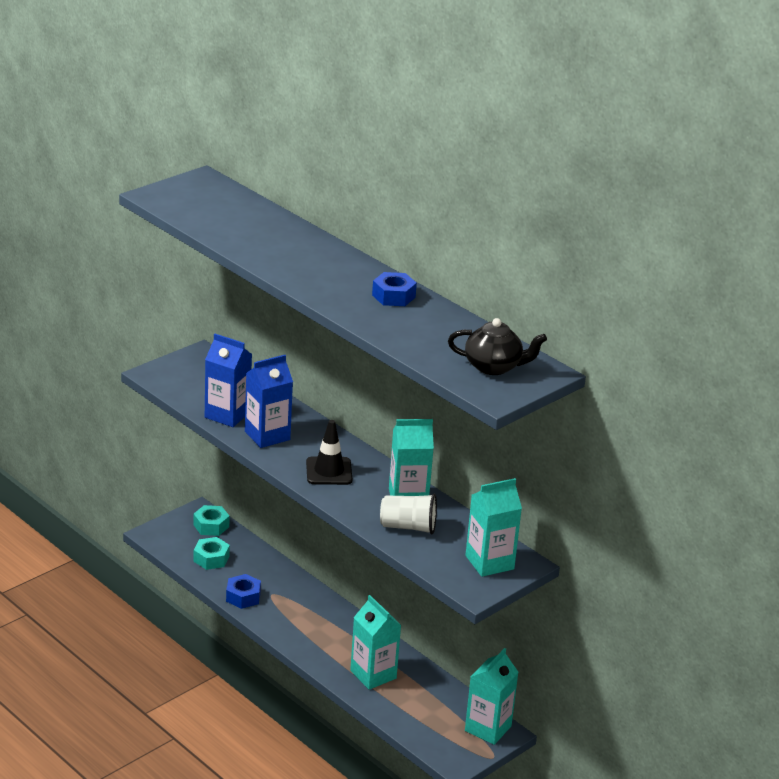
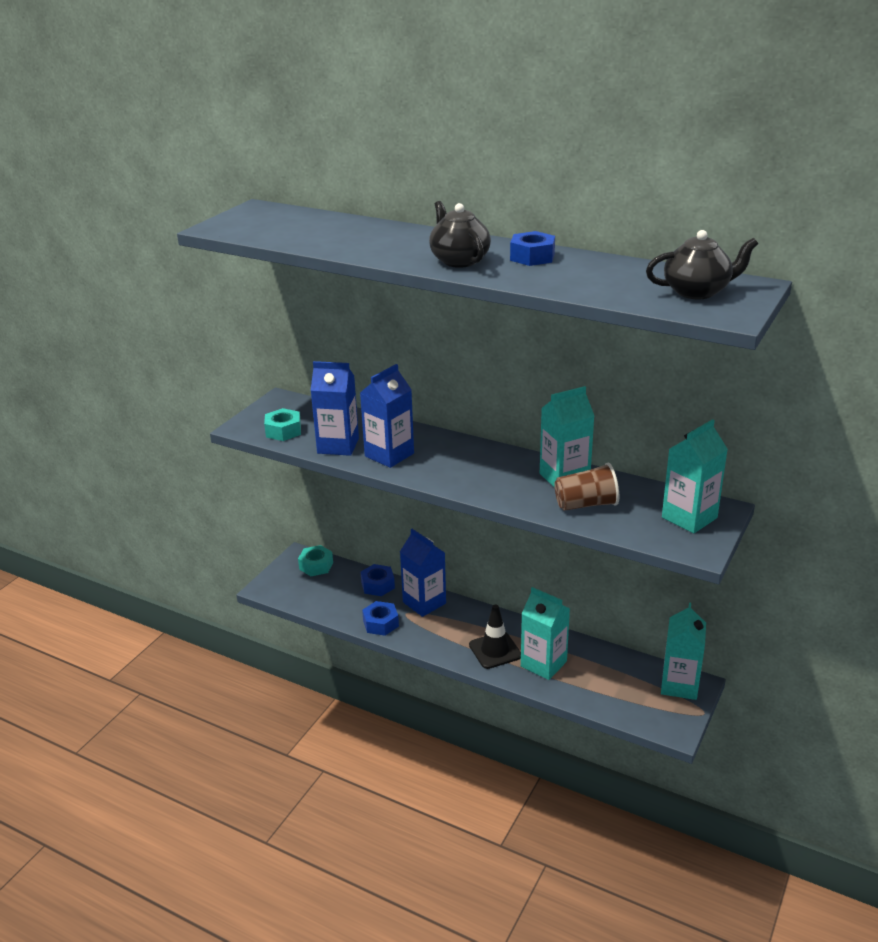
camera: 15 degrees left, 0 degrees up
(211, 558) = (332, 596): turquoise nut -> turquoise nut (283, 431)
(260, 560) = (378, 585): none -> blue nut
(295, 589) = (424, 603): none -> blue carton
(329, 471) = (471, 472): black traffic cone -> black traffic cone (495, 650)
(330, 285) = (459, 260): none -> black teapot
(408, 527) = (586, 504): white cup -> brown cup

